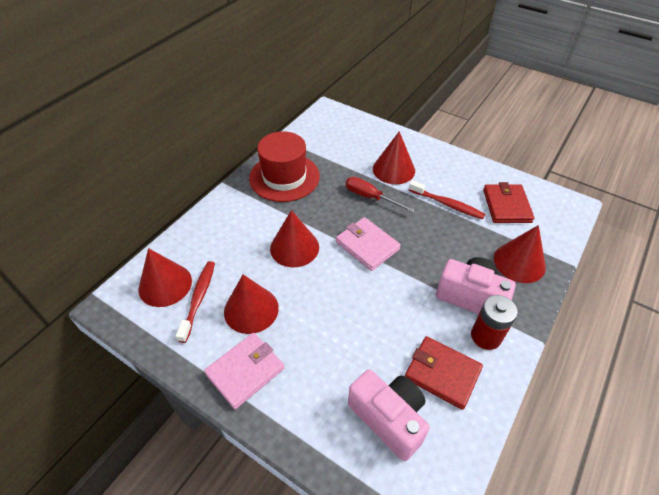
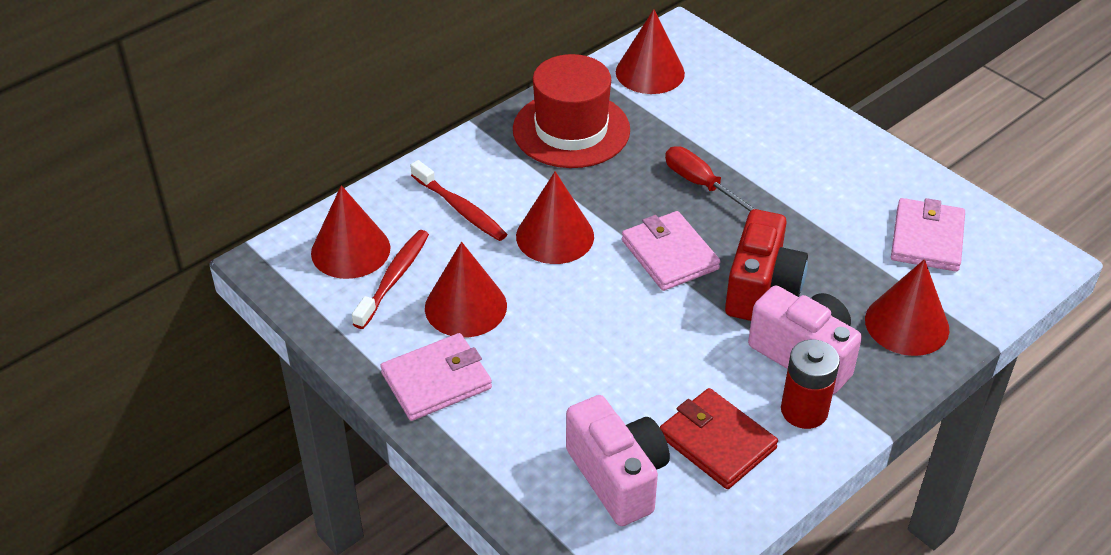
camera: 15 degrees right, 5 degrees down
(393, 169) = (757, 149): red cone -> red cone (650, 72)
(428, 257) = (761, 288): none -> red camera
(447, 204) = (826, 218): red toothbrush -> red toothbrush (460, 209)
(506, 206) = (927, 239): red wallet -> pink wallet

